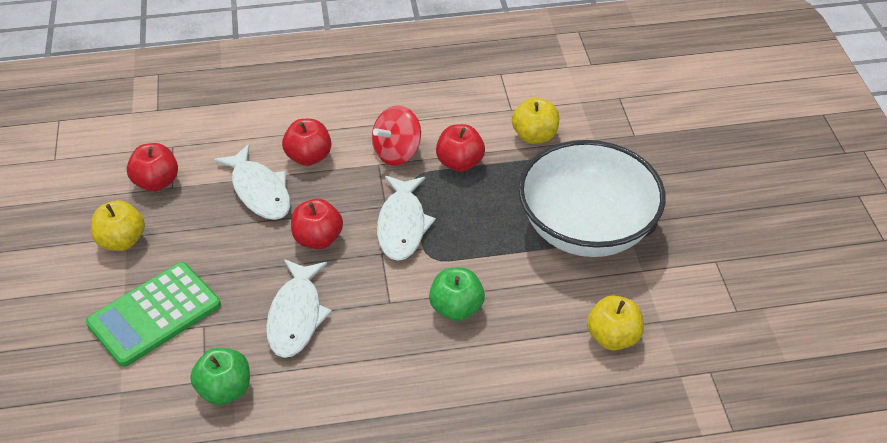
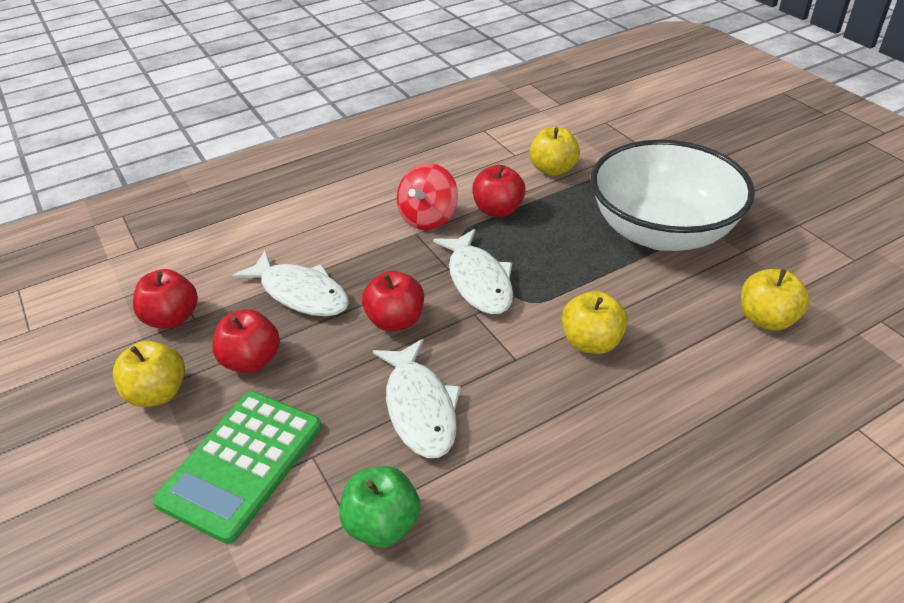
camera: 20 degrees left, 5 degrees down
(309, 157) = (337, 247): red apple -> red apple (251, 361)
(456, 308) = (591, 342): green apple -> yellow apple

